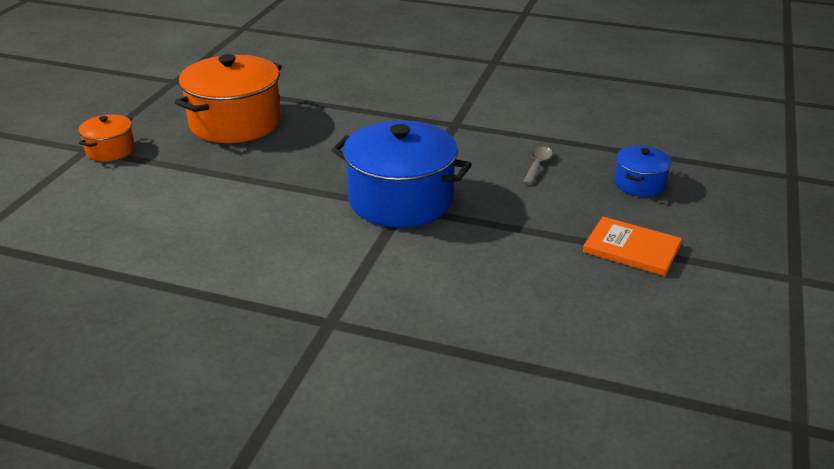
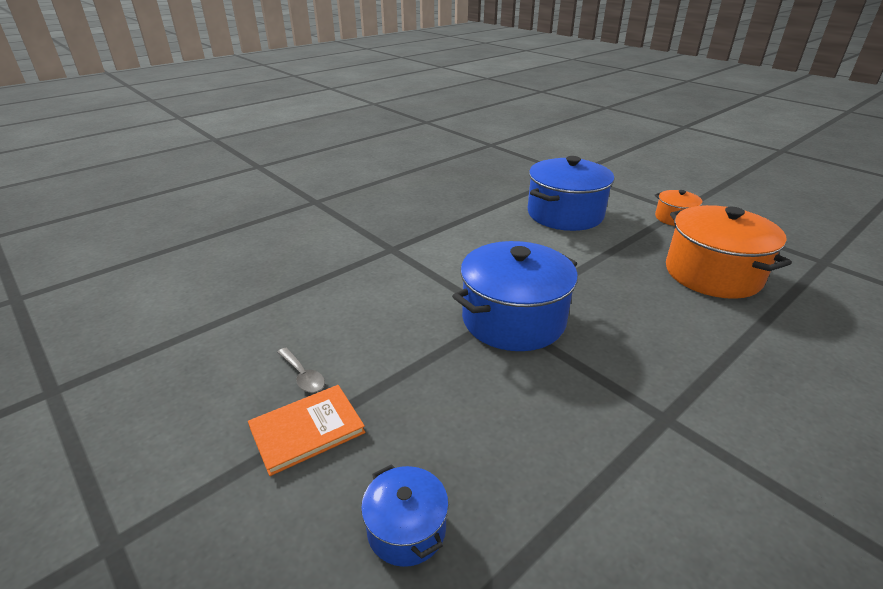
camera: 120 degrees right, 0 degrees up
(136, 219) = (565, 214): none -> blue pot
(537, 165) = (519, 445): grey spoon -> grey spoon (303, 376)

